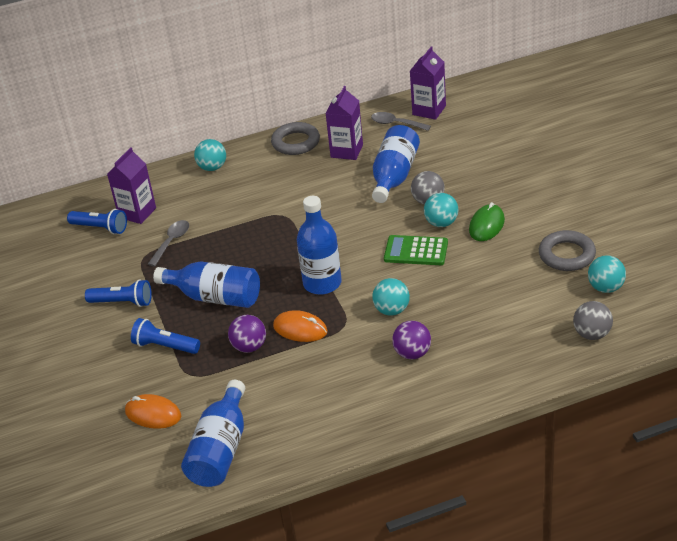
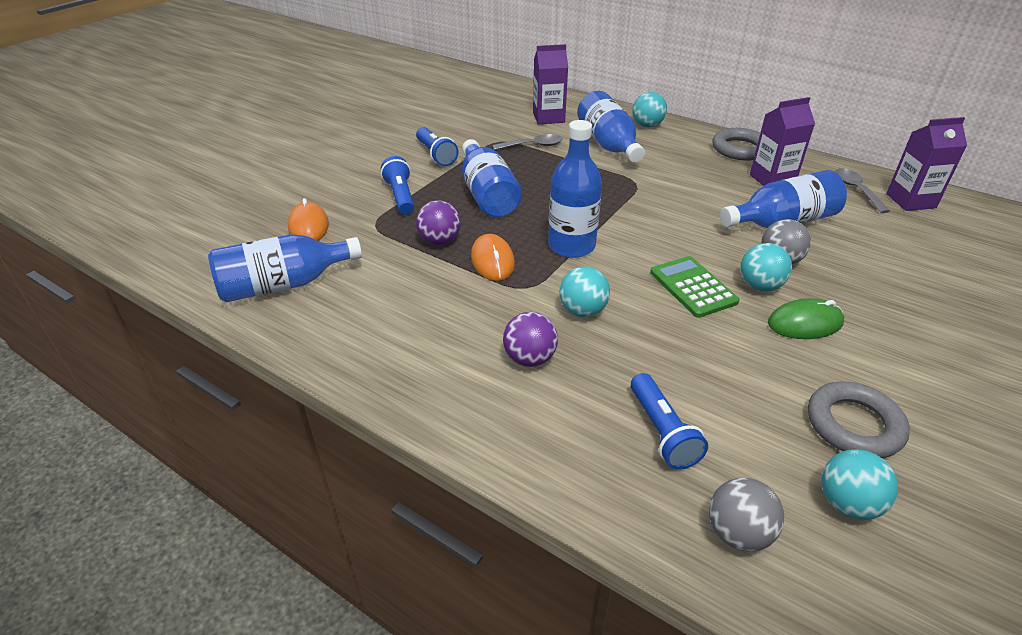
camera: 50 degrees right, 0 degrees up
(100, 228) = (512, 111): blue flashlight -> blue flashlight (662, 432)
(216, 201) = (608, 144): none -> blue bottle

